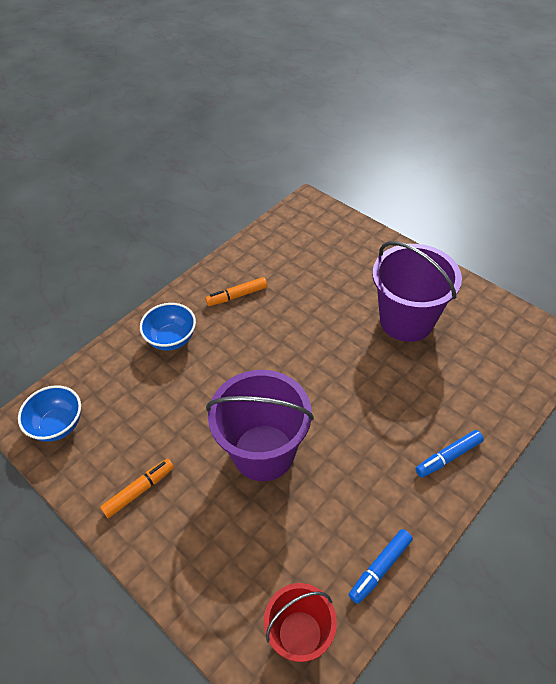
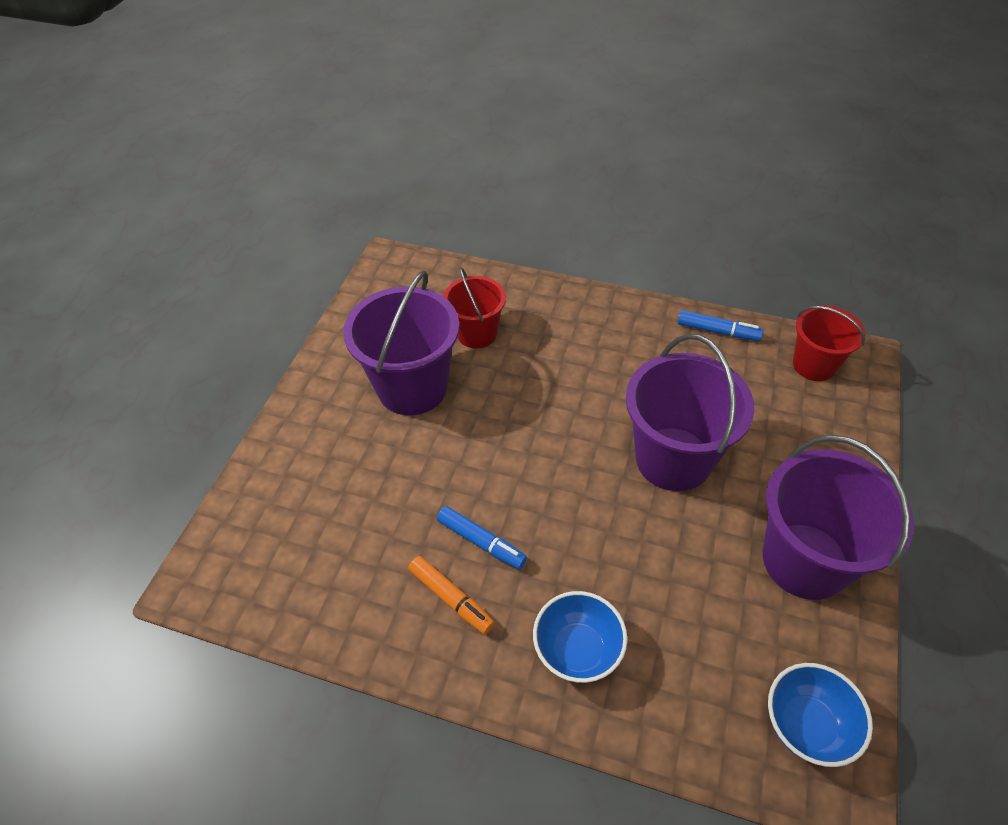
camera: 115 degrees left, 0 degrees up
(139, 490) = (805, 560): orange marker -> purple bucket
(448, 375) = (477, 333): none -> red bucket
(448, 457) = (577, 313): blue marker -> blue marker (481, 542)

